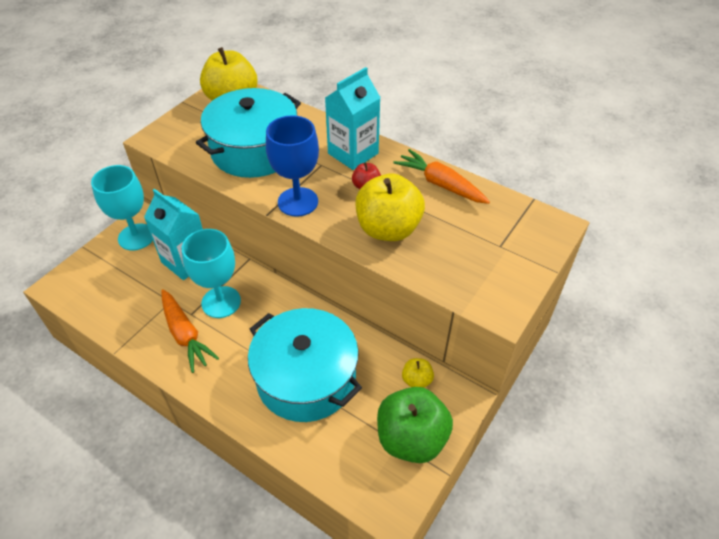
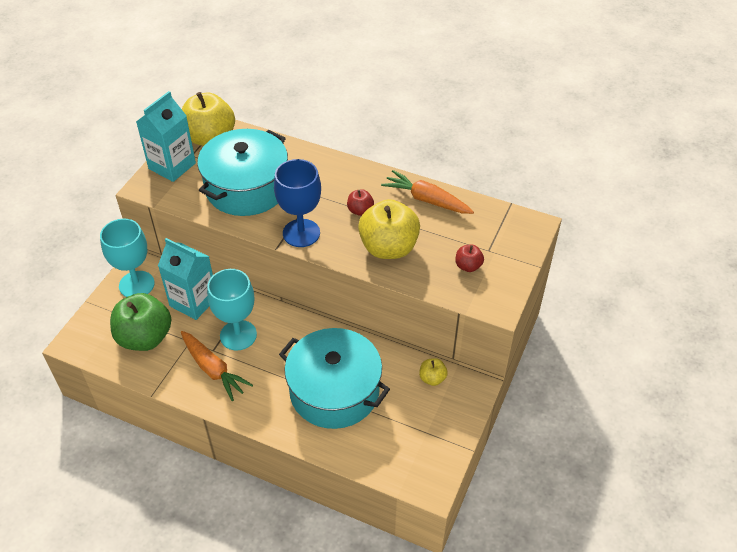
camera: 10 degrees left, 0 degrees up
(353, 153) = (340, 180): turquoise carton -> turquoise carton (172, 166)
(411, 438) = (437, 427): green apple -> green apple (145, 337)
(473, 260) = (468, 266): none -> red apple

